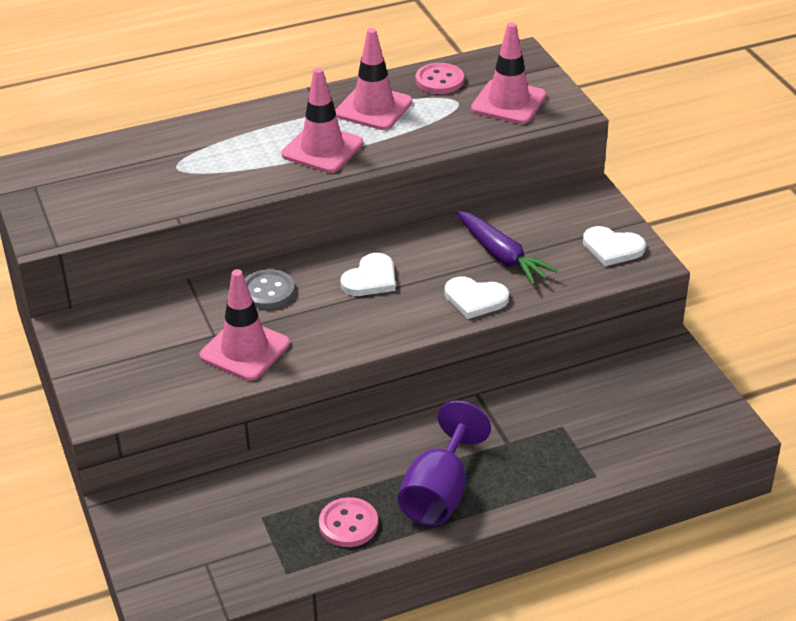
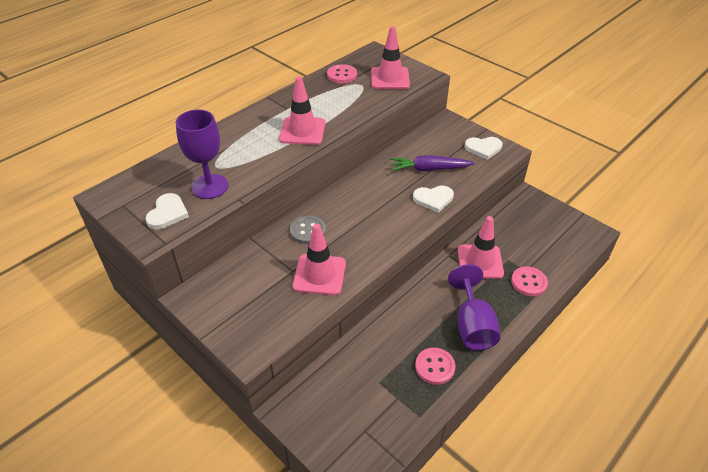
camera: 25 degrees left, 5 degrees up
(151, 191) = (210, 186): none -> purple goblet
(370, 279) = (365, 204): white heart -> white heart (167, 213)
(373, 108) = (315, 99): pink traffic cone -> pink traffic cone (480, 262)
(502, 256) = (429, 169): purple carrot -> purple carrot turned 150 degrees clockwise
(568, 465) = (528, 282): none -> pink button

